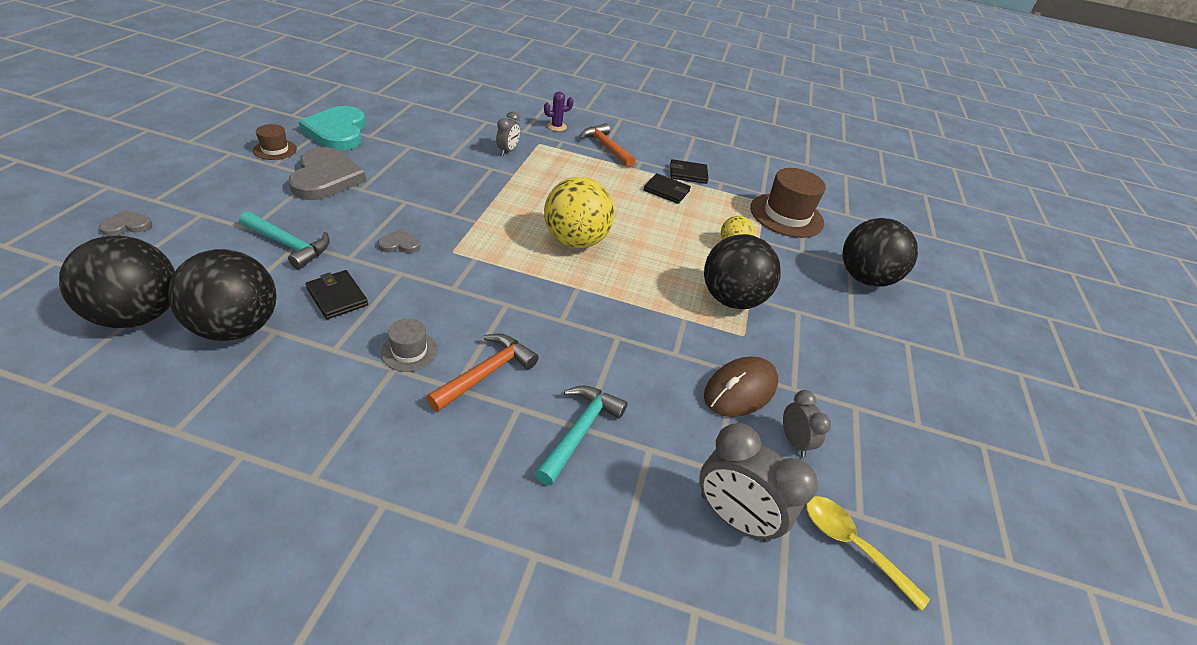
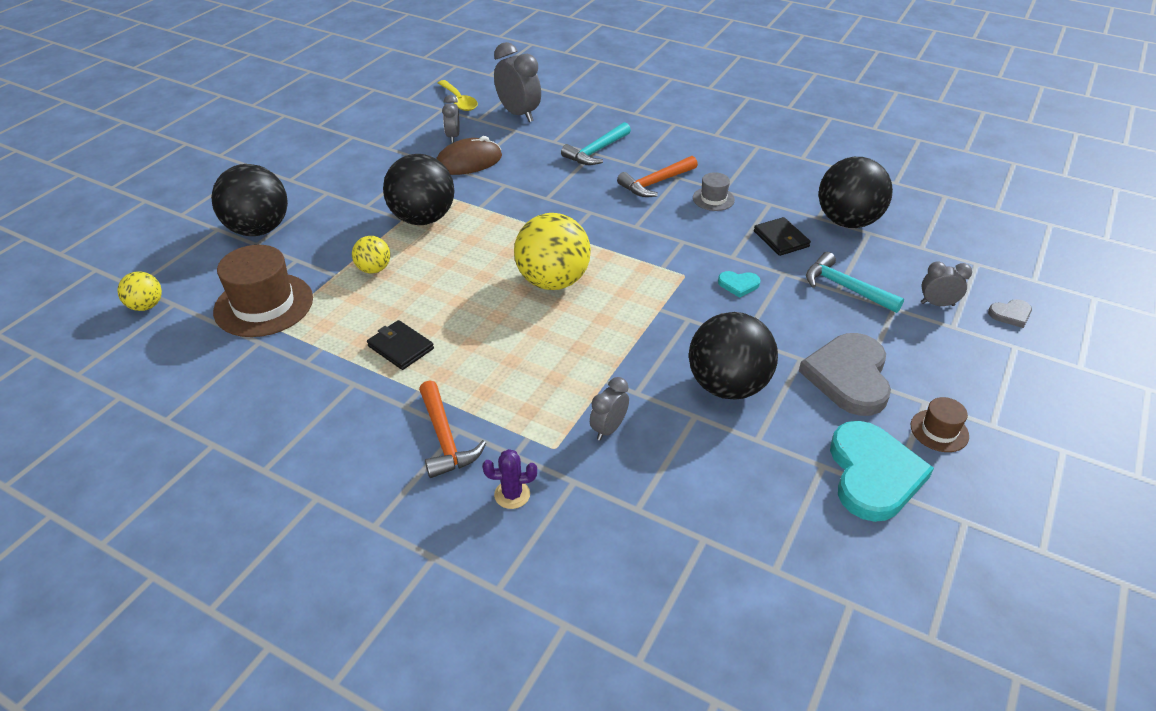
camera: 160 degrees left, 0 degrees up
(139, 315) = (926, 234): black ball -> black ball (728, 386)
(199, 233) = (937, 304): none -> grey clock
(400, 244) = (738, 284): grey heart -> turquoise heart
(688, 174) = (345, 378): black wallet -> none
(863, 212) = (146, 306): none -> yellow ball

